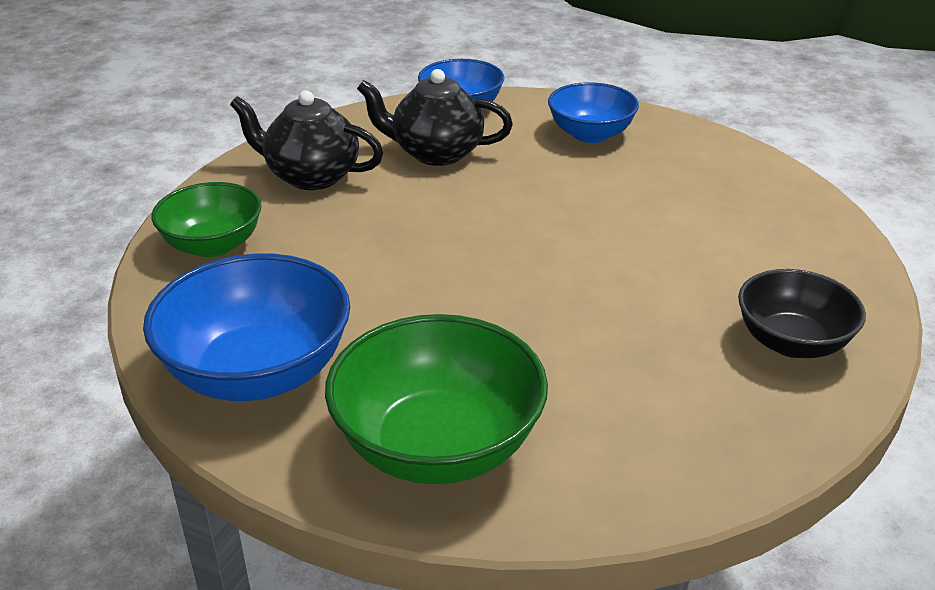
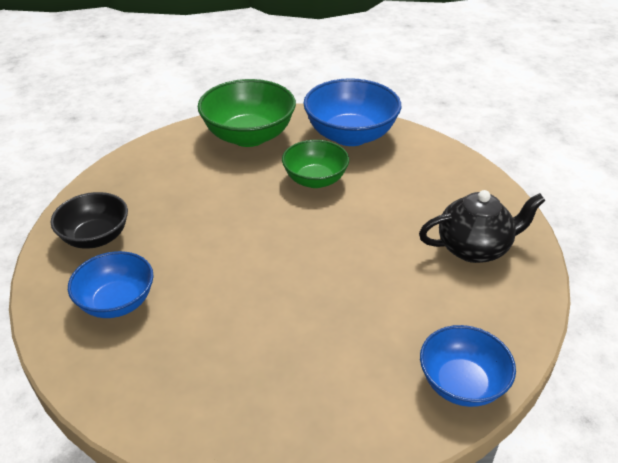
camera: 150 degrees right, 5 degrees up
(213, 245) = (456, 180): green bowl -> green bowl (315, 180)
(436, 153) = (420, 309): black teapot -> none
(590, 134) = (316, 395): blue bowl -> blue bowl (117, 302)

